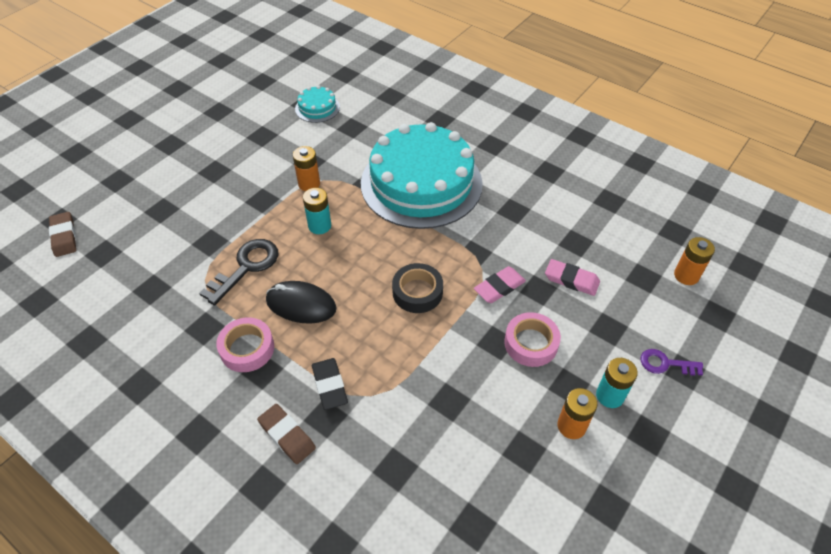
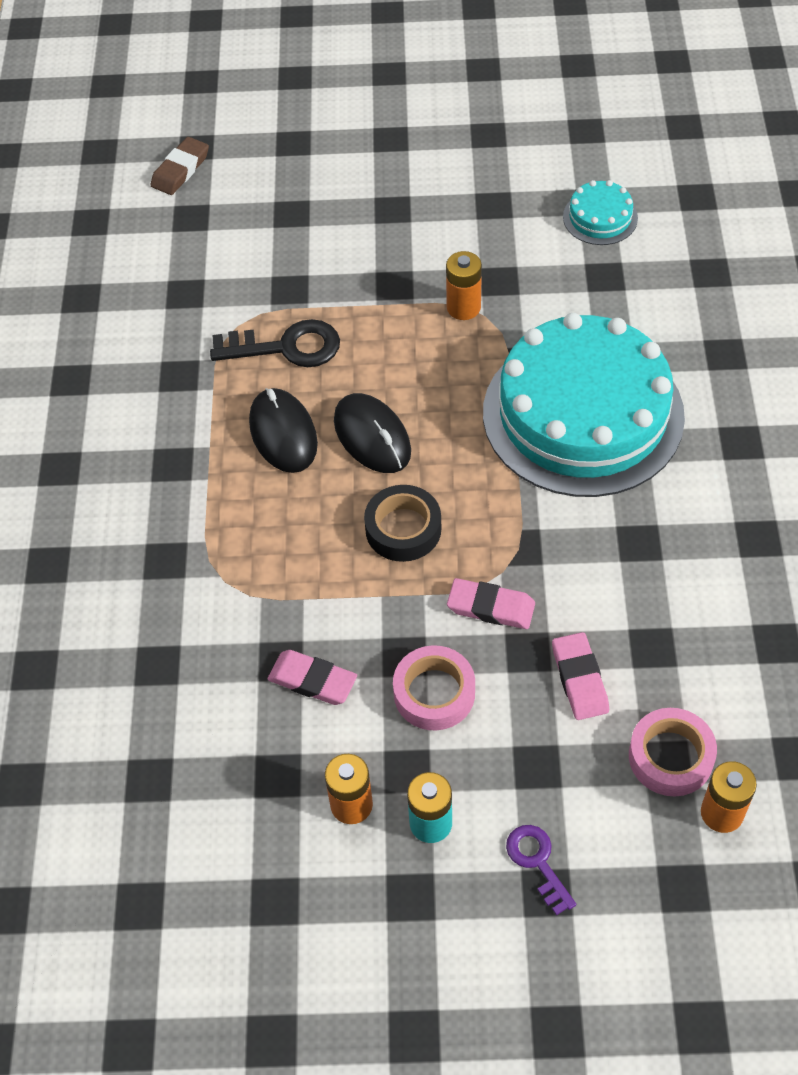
camera: 55 degrees right, 5 degrees up
(247, 348) = (186, 431): pink tape -> pink tape (670, 757)
(287, 435) = (117, 542): brown eraser -> none
(319, 226) = (409, 366): turquoise battery -> none
(329, 385) = (205, 536): black eraser -> none
(346, 268) = (372, 436): none -> black mouse
(476, 394) = (312, 680): none -> pink eraser

